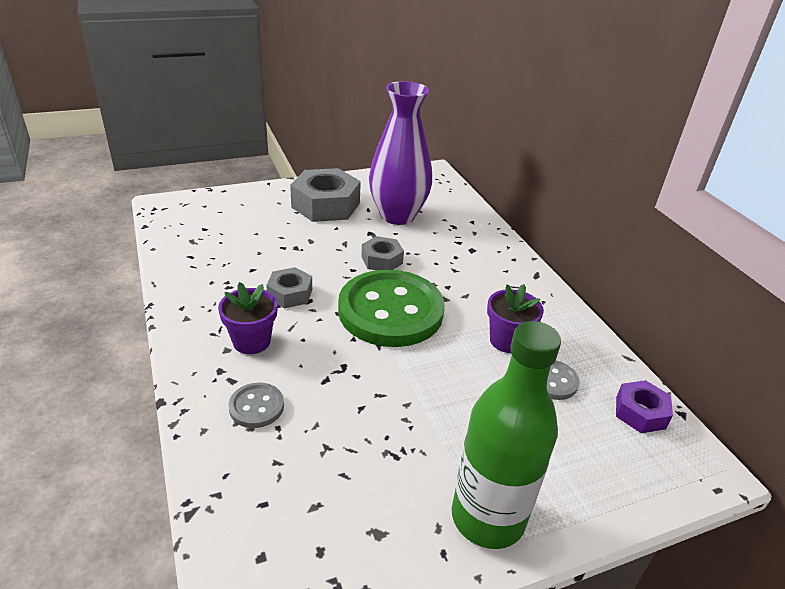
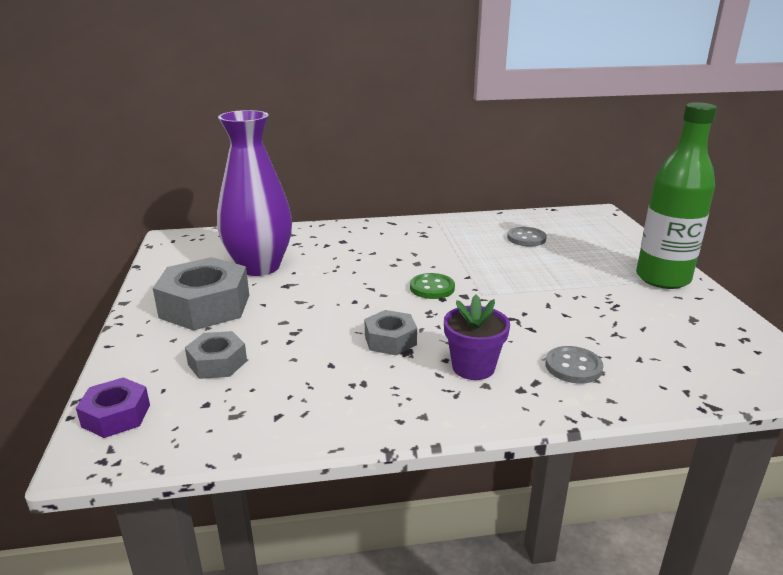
camera: 75 degrees left, 10 degrees down
(382, 260) = (343, 284): grey nut -> grey nut (217, 363)
(390, 311) = (432, 288): green button -> green button, size x0.42
(507, 341) = (479, 246): purple flower pot -> none
(640, 412) = (555, 219): purple nut -> purple nut (116, 416)

